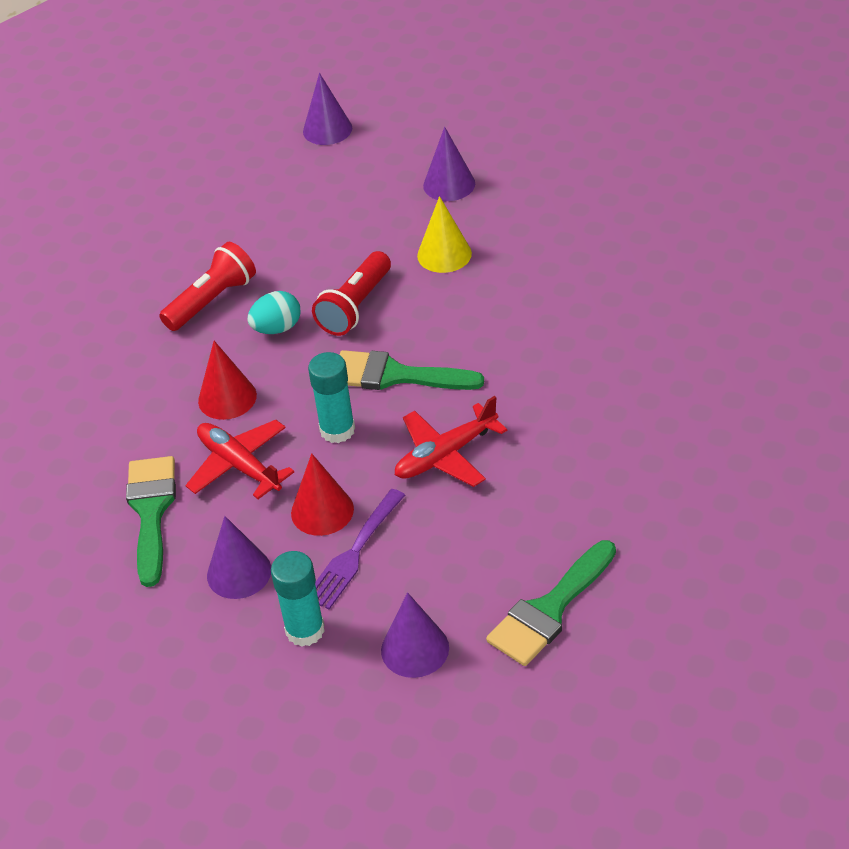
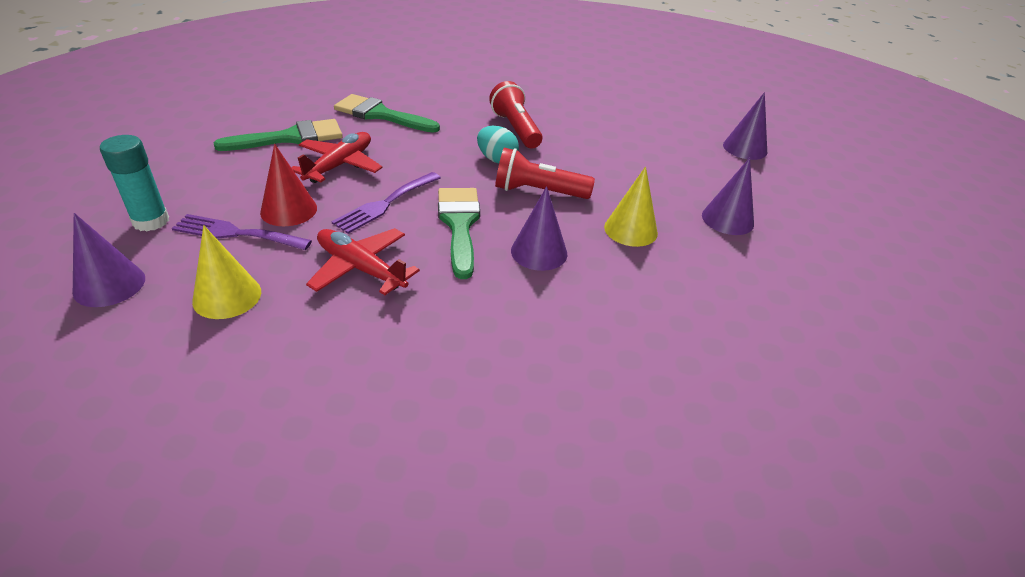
camera: 65 degrees right, 5 degrees down
(212, 301) = (516, 129): red flashlight -> red flashlight turned 135 degrees counterclockwise
(227, 398) = (412, 150): red cone -> none
(239, 572) = (222, 182): purple cone -> purple cone (539, 252)
(337, 430) = (385, 204): turquoise glue stick -> purple fork
(460, 554) = (227, 296): none -> yellow cone
(549, 609) = (136, 373): green brush -> green brush (380, 115)

